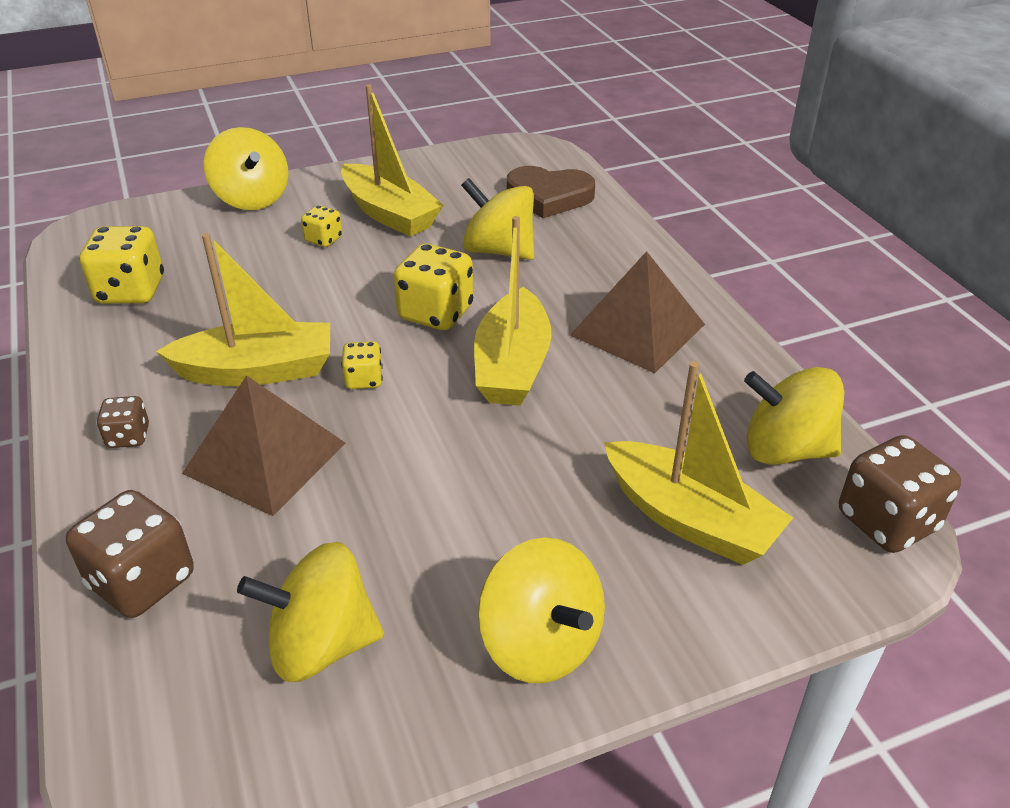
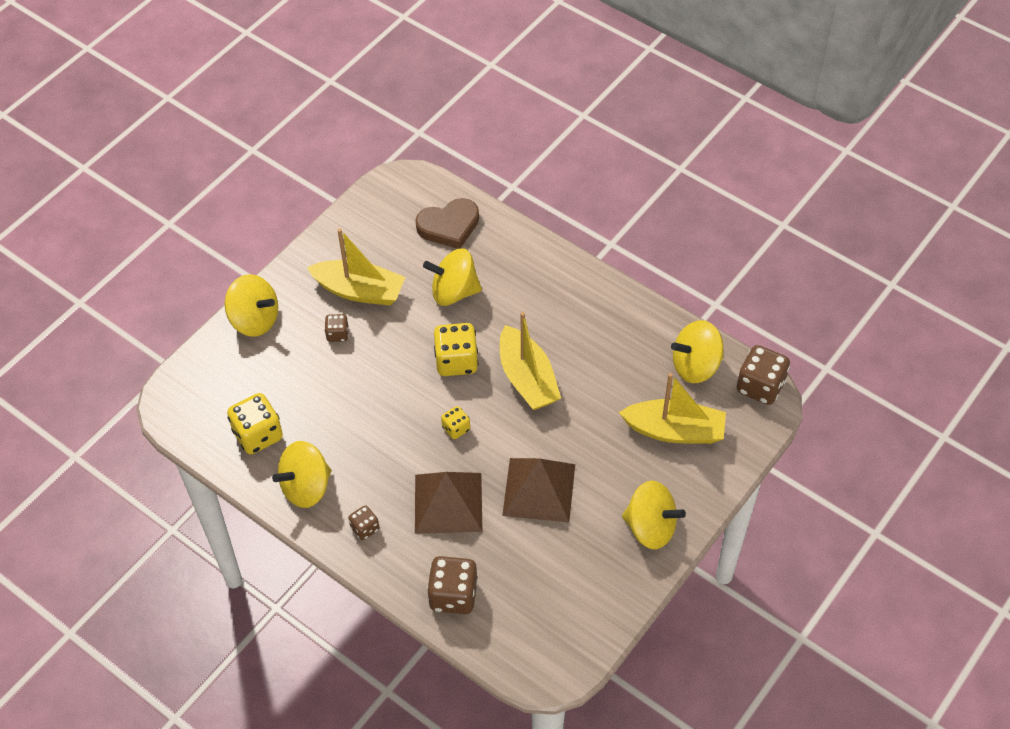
camera: 30 degrees left, 15 degrees up
(257, 371) = (392, 452): yellow boat -> none
(321, 644) = (560, 578): yellow spinning top -> yellow spinning top (306, 487)
(323, 239) = (337, 334): yellow dice -> brown dice
(637, 329) = (576, 318): brown pyramid -> brown pyramid (539, 490)

